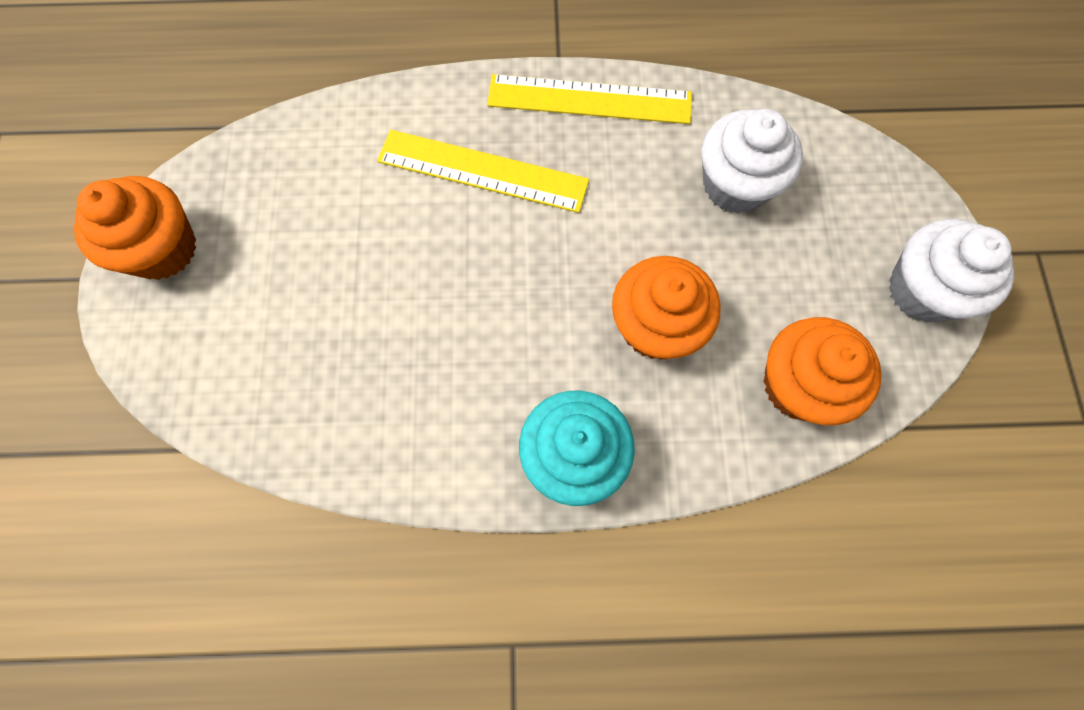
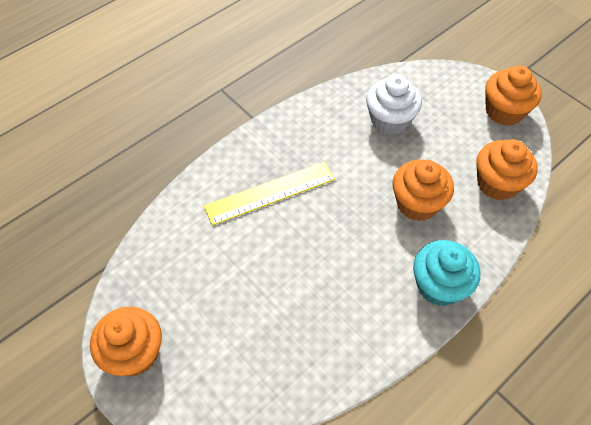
camera: 40 degrees left, 15 degrees down
(589, 99) = (288, 127): yellow ruler -> none
(922, 290) = (504, 111): white cupcake -> orange cupcake

